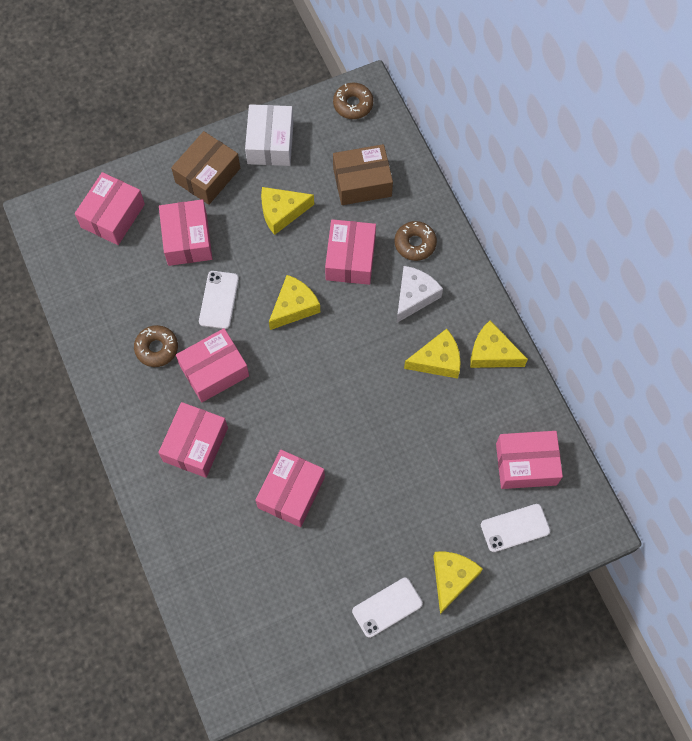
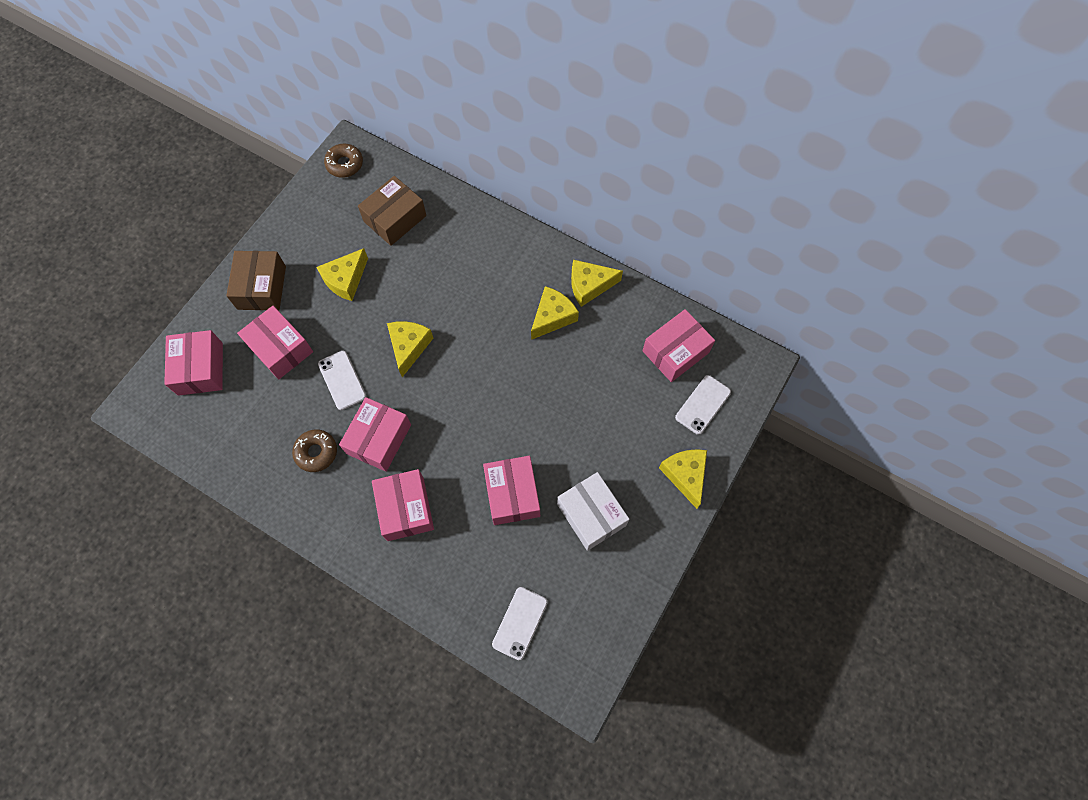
camera: 35 degrees left, 0 degrees up
(270, 143) = (297, 232): white box -> white box (591, 515)
(350, 258) = (428, 282): pink box -> none
(387, 607) = (653, 532): white phone -> white phone (520, 623)
(414, 296) = (499, 280): white cheese -> none
(415, 243) = (470, 240): brown donut -> none

